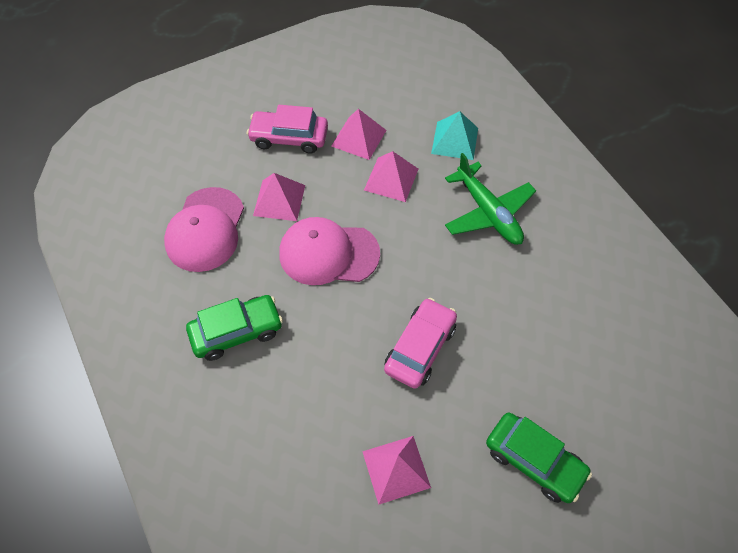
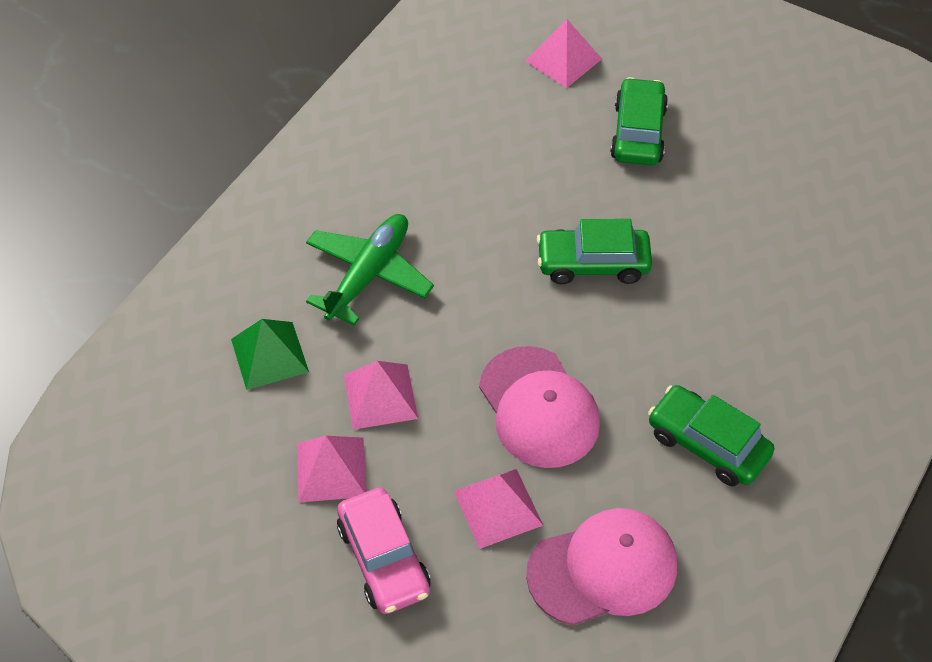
camera: 120 degrees left, 5 degrees down
(396, 469) = (731, 228): pink pyramid -> pink pyramid (563, 60)
(420, 348) = (593, 263): pink car -> green car
(455, 140) = (269, 355): turquoise pyramid -> green pyramid

